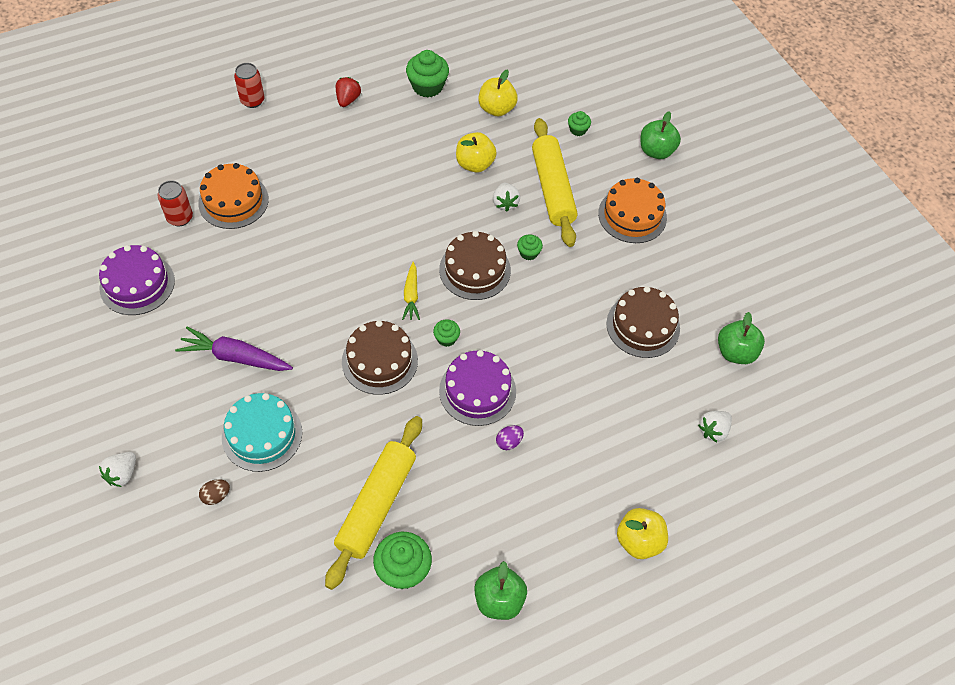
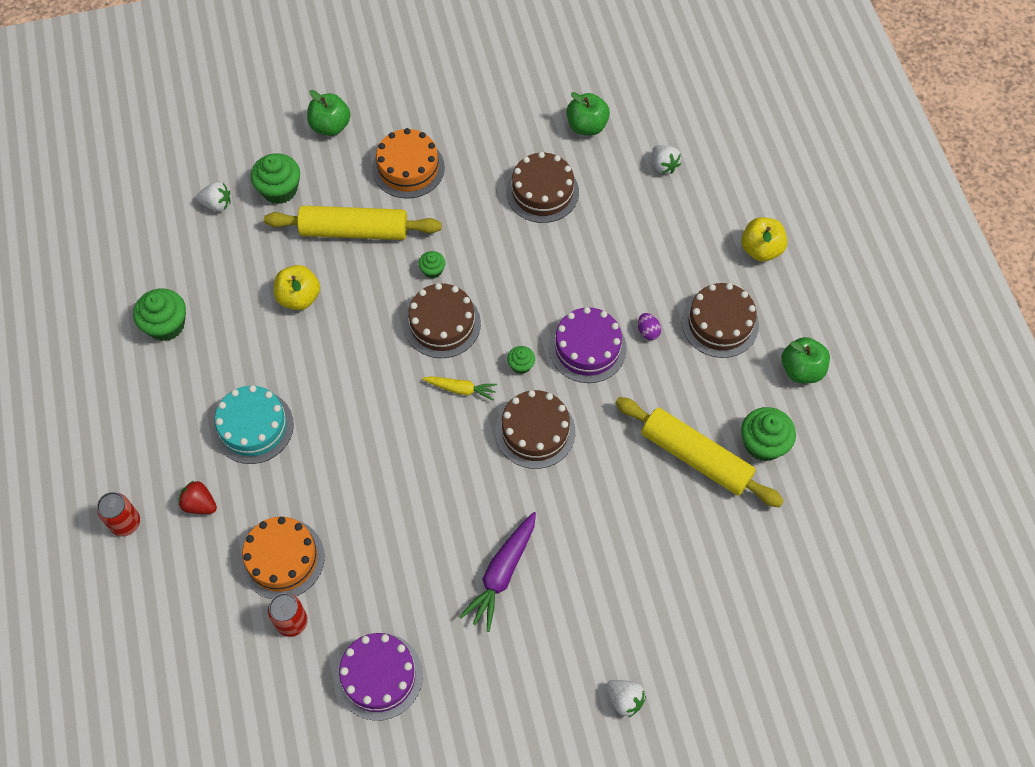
camera: 75 degrees left, 5 degrees up
(216, 496) = (664, 606): brown egg -> none
(262, 434) = (601, 555): turquoise cake -> turquoise cake (253, 427)
(348, 100) = (159, 414): red strawberry -> red strawberry (200, 504)
(496, 109) = (224, 261): yellow apple -> none
(505, 203) = (361, 279): white strawberry -> white strawberry (217, 204)
(536, 509) = (720, 323): none -> brown cake
(578, 130) = (279, 189): green cupcake -> green cupcake, size x1.87

